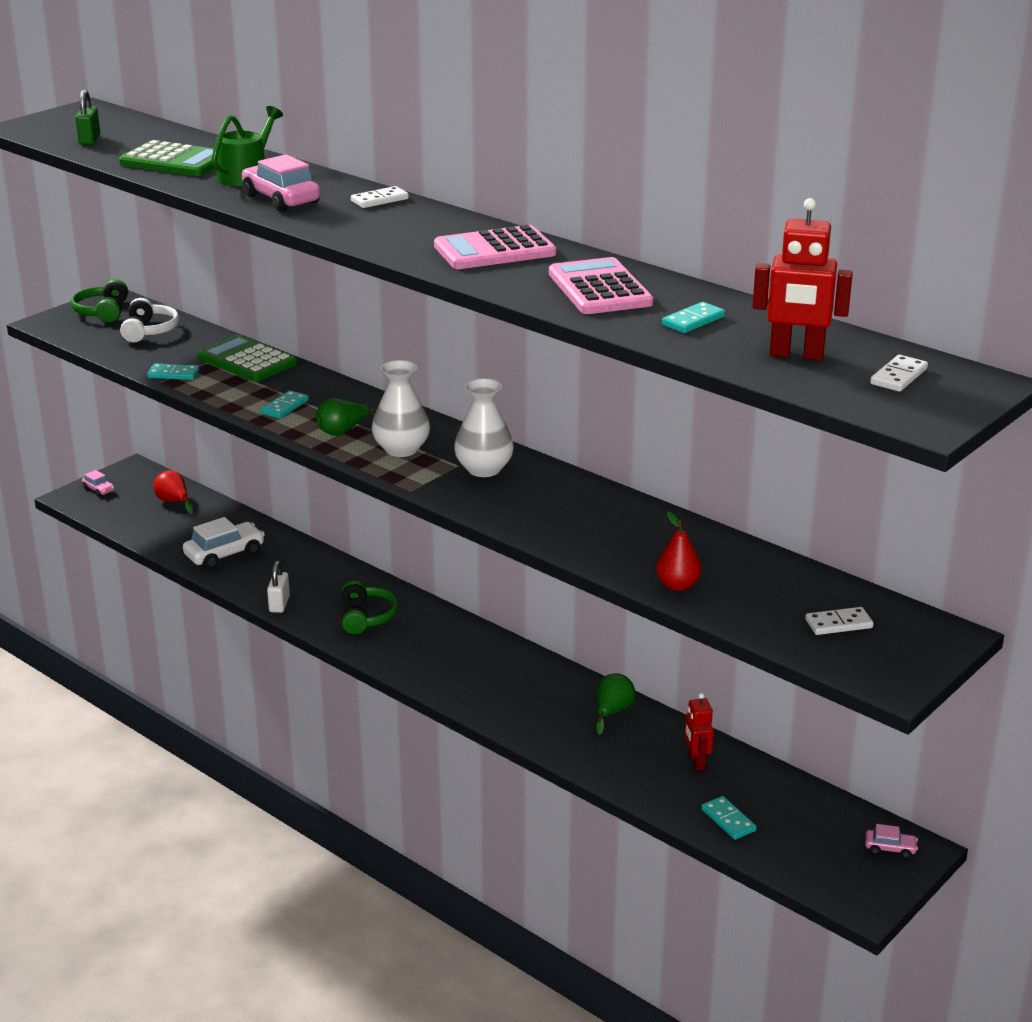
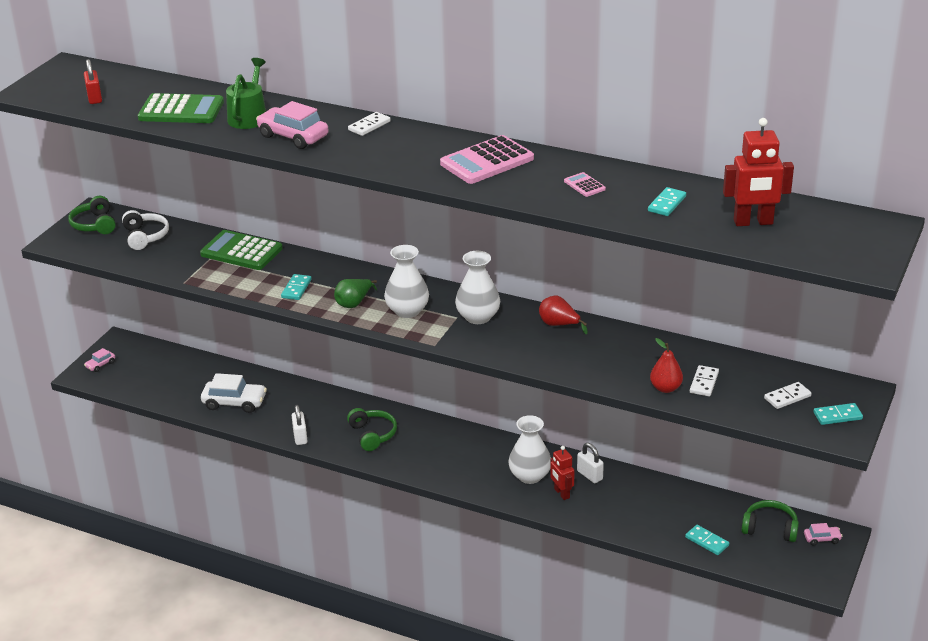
camera: 15 degrees left, 5 degrees up
(89, 140) = (94, 98): green padlock -> red padlock
(98, 490) = (100, 365): pink car -> pink car turned 105 degrees clockwise
(173, 374) = (190, 274): turquoise domino -> turquoise domino (837, 416)
(174, 502) = (168, 364): red pear -> red pear (559, 325)
(224, 554) = (234, 403): white car -> white car turned 60 degrees clockwise
(535, 698) = (529, 476): none -> white vase
(599, 288) = (584, 185): pink calculator -> pink calculator, size x0.46
(612, 712) = (589, 475): green pear -> white padlock
(696, 762) = (665, 502): red robot -> red robot (561, 493)
(823, 821) = (770, 528): none -> green headphones
(898, 376) = (830, 229): white domino -> white domino (704, 382)

